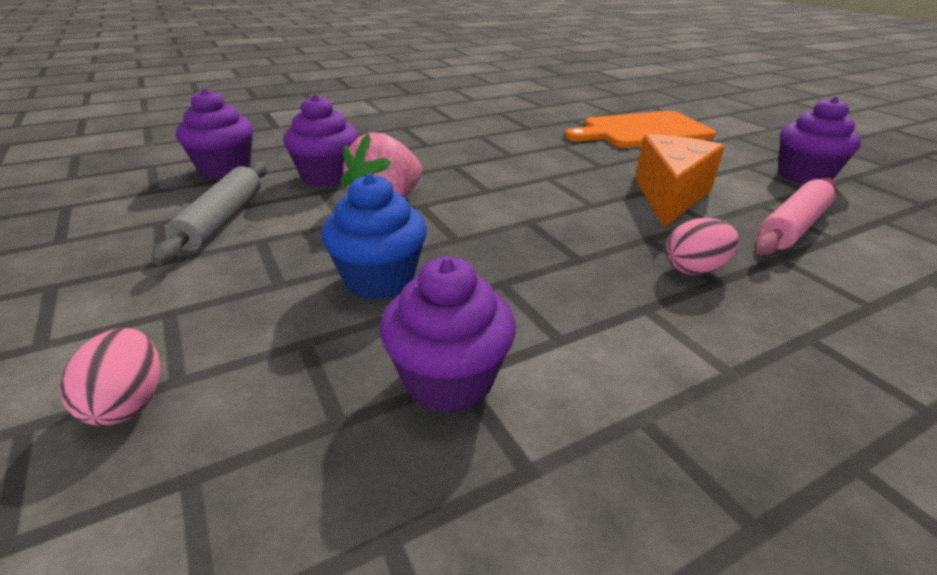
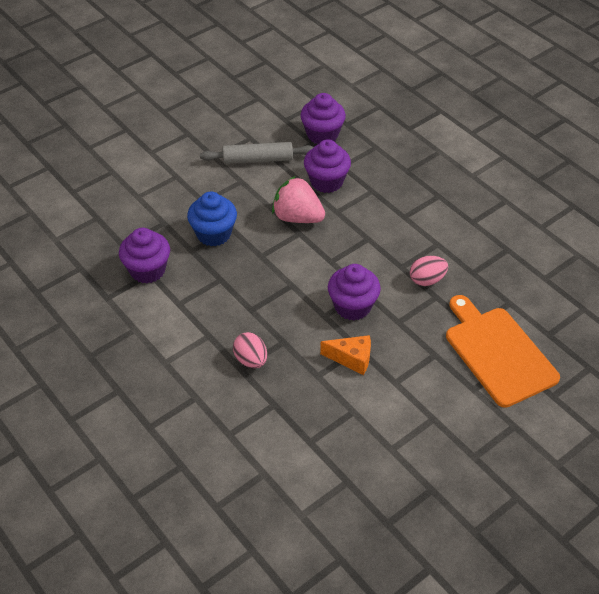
camera: 80 degrees right, 15 degrees up
(128, 402) = (125, 189): pink egg -> pink egg (427, 280)
(670, 196) = (351, 359): orange cheese -> orange cheese, size x0.61
(792, 227) = (320, 421): pink rolling pin -> none
(804, 176) = (422, 454): purple cupcake -> purple cupcake (352, 306)

